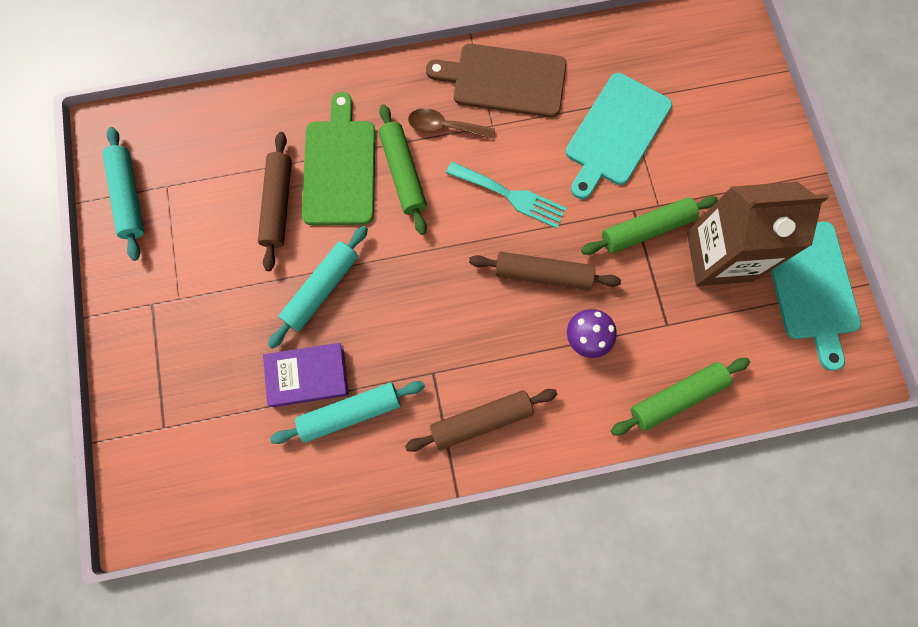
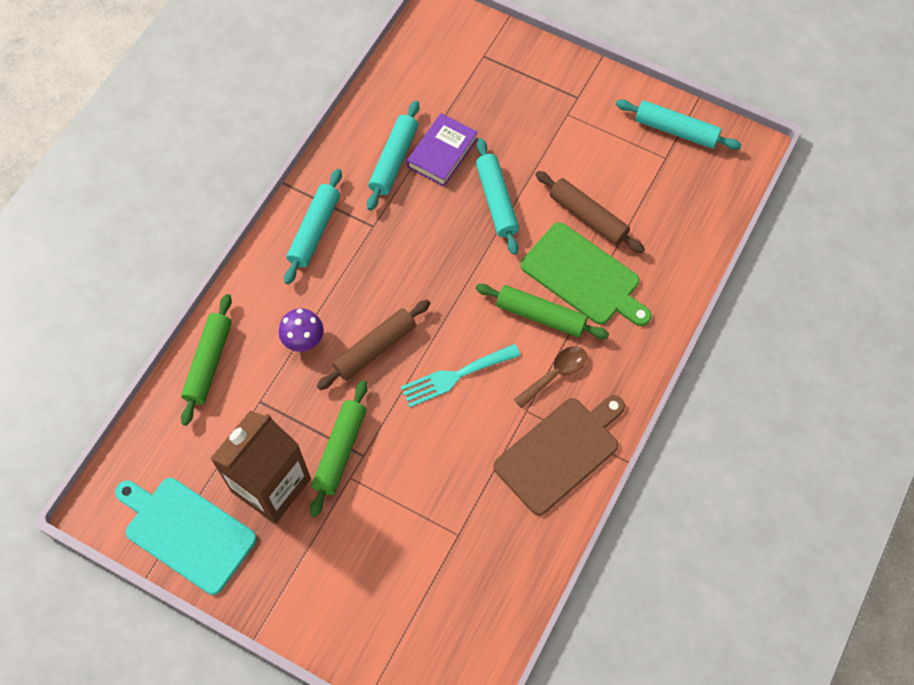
camera: 130 degrees right, 10 degrees down
(481, 420) = (314, 231): brown rolling pin -> turquoise rolling pin
(615, 133) = (438, 499): turquoise cutting board -> none

